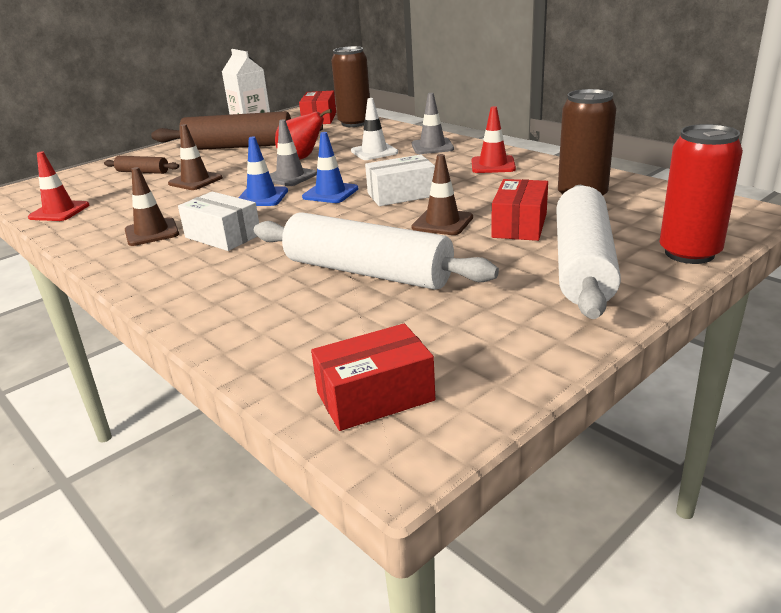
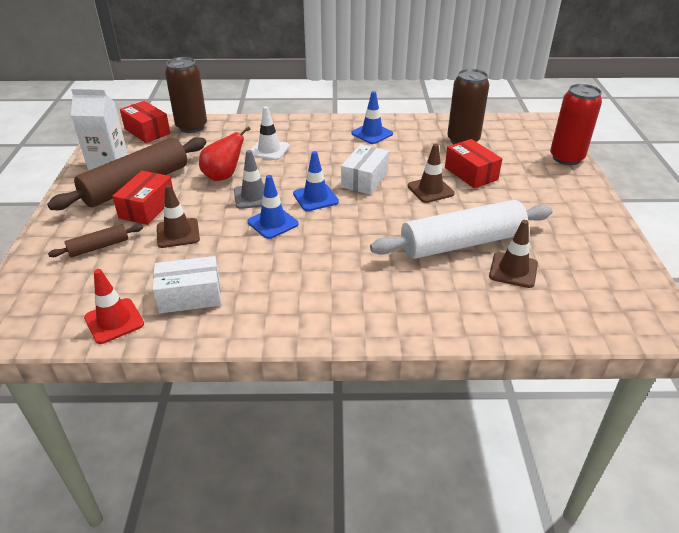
camera: 50 degrees left, 10 degrees up
(152, 232) = (257, 292): brown traffic cone -> brown traffic cone (513, 270)
(223, 236) = (319, 266): white box -> white box (190, 296)
(375, 396) = (607, 307): red box -> red box (147, 208)
(432, 147) = (302, 131): grey traffic cone -> none
(493, 165) = (372, 134): red traffic cone -> blue traffic cone
(583, 264) = (542, 185): white rolling pin -> none

